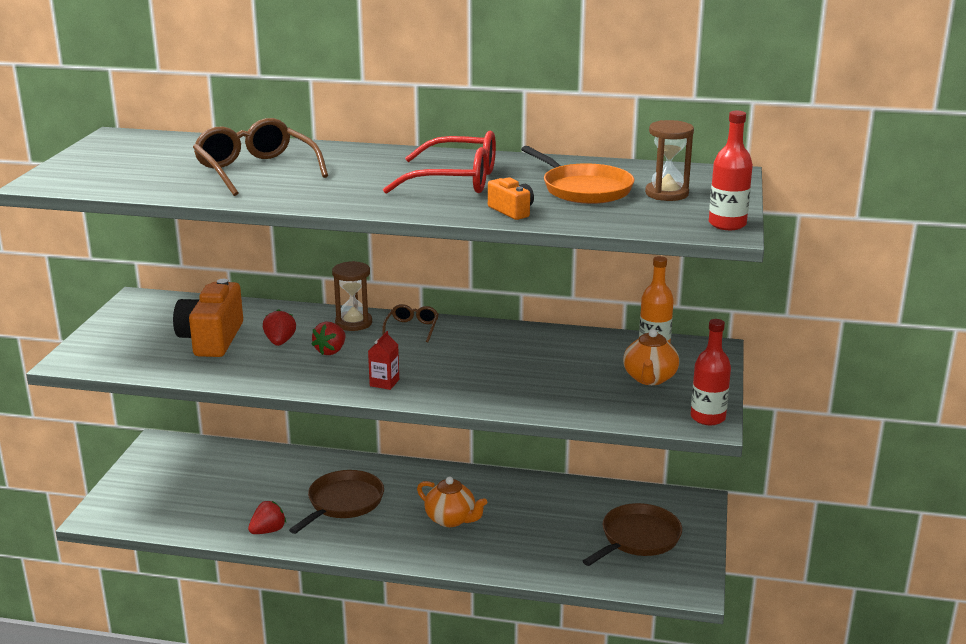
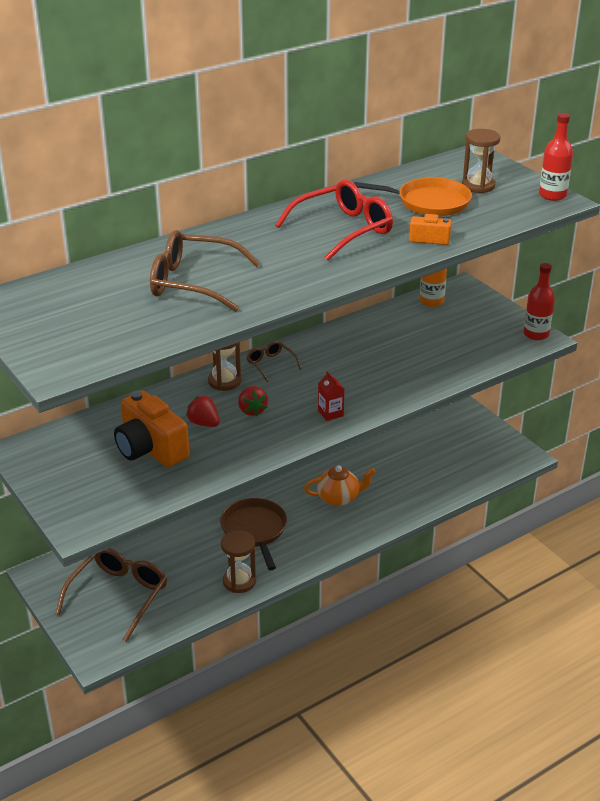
camera: 45 degrees left, 10 degrees up
(176, 487) = (119, 596): none -> brown glasses
(268, 531) = (239, 581): red strawberry -> brown hourglass
(638, 538) = (455, 443): brown pan -> none
(649, 378) = (466, 325): orange teapot -> none

